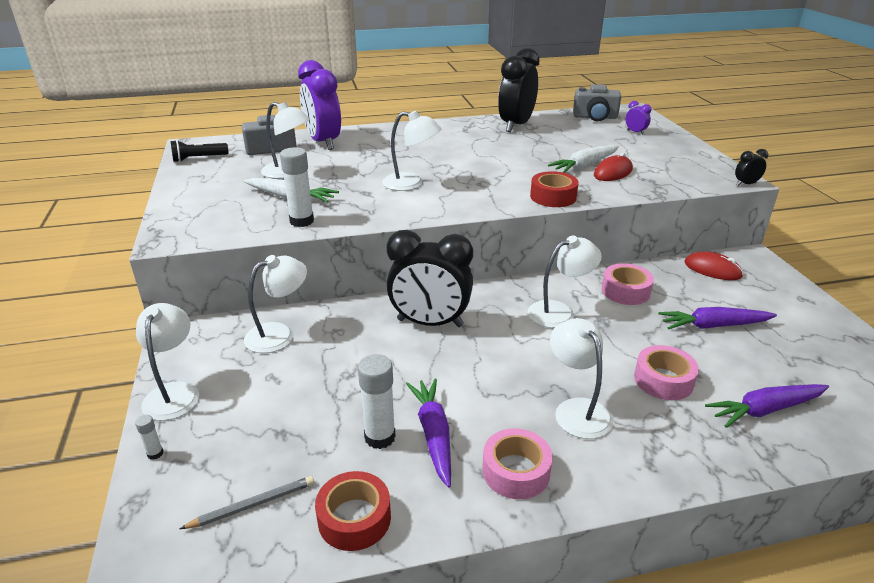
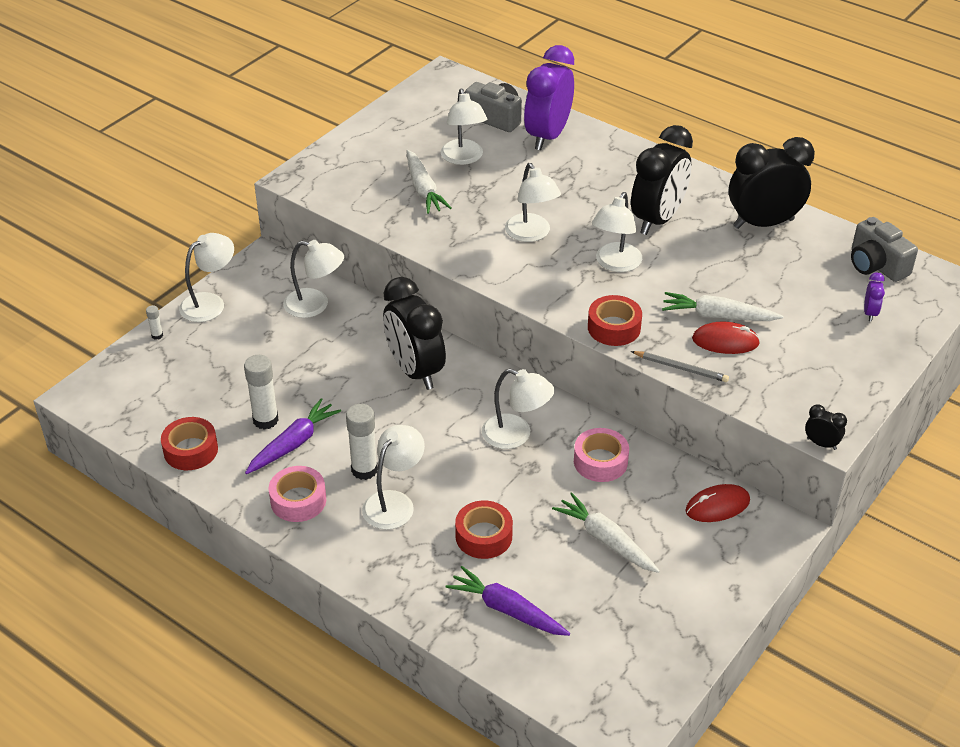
camera: 50 degrees right, 10 degrees up
(198, 159) = (426, 98): black flashlight -> none
(252, 505) = (160, 402): grey pencil -> grey pencil (680, 368)
(302, 221) = (394, 219): white glue stick -> white glue stick (364, 470)
(465, 146) = (657, 220): none -> black clock
(487, 172) = (615, 264): none -> white lamp
(663, 380) = (483, 536): pink tape -> red tape
(712, 269) = (717, 506): red mouse -> red mouse turned 75 degrees clockwise
(713, 326) = (606, 540): purple carrot -> white carrot

